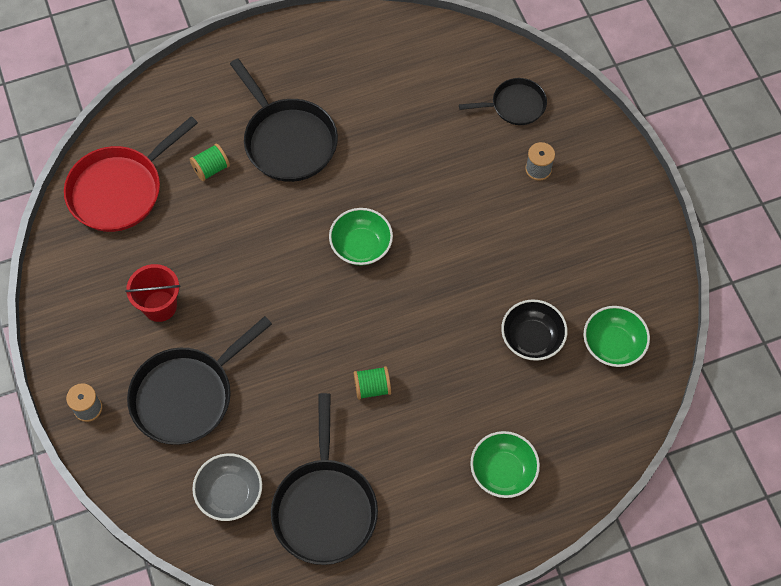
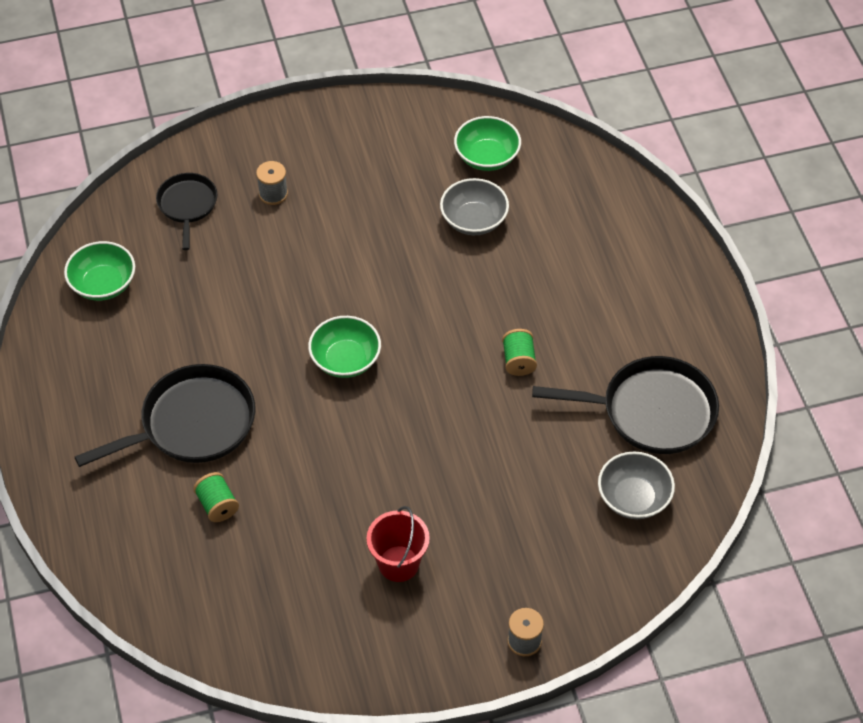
camera: 85 degrees left, 10 degrees down
(119, 190) = (231, 607): red pan -> none
(186, 396) = (516, 537): black pan -> none
(503, 471) = (617, 258): green bowl -> green bowl (103, 284)
(532, 338) = (474, 220): black bowl -> grey bowl

